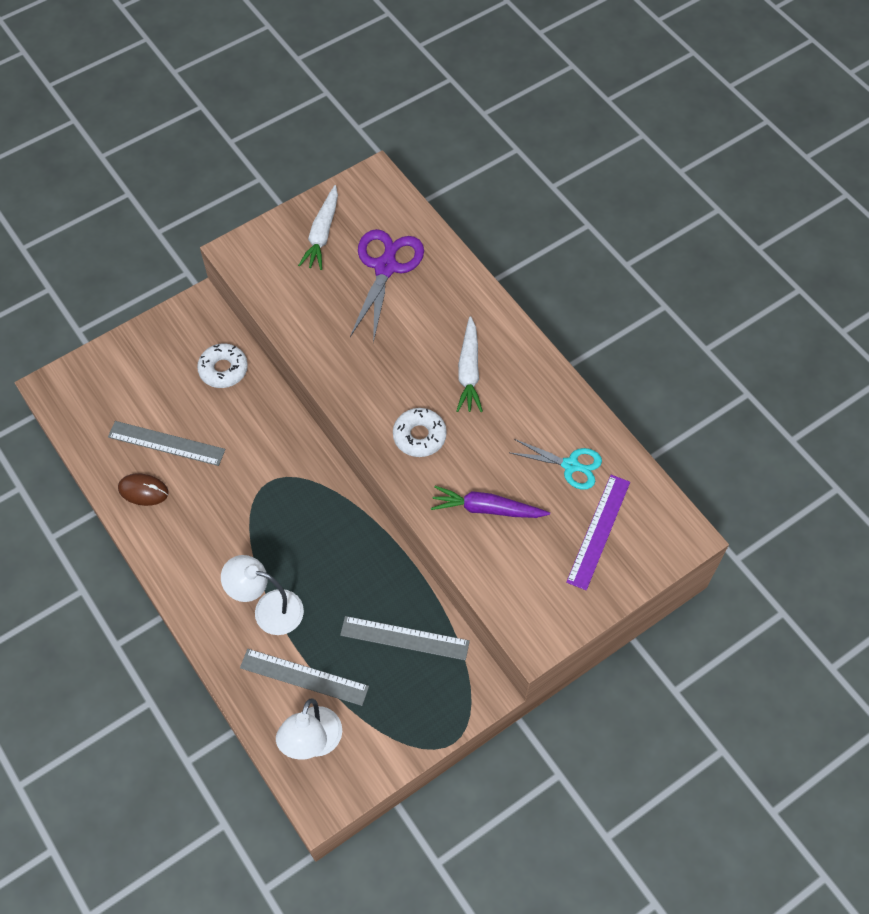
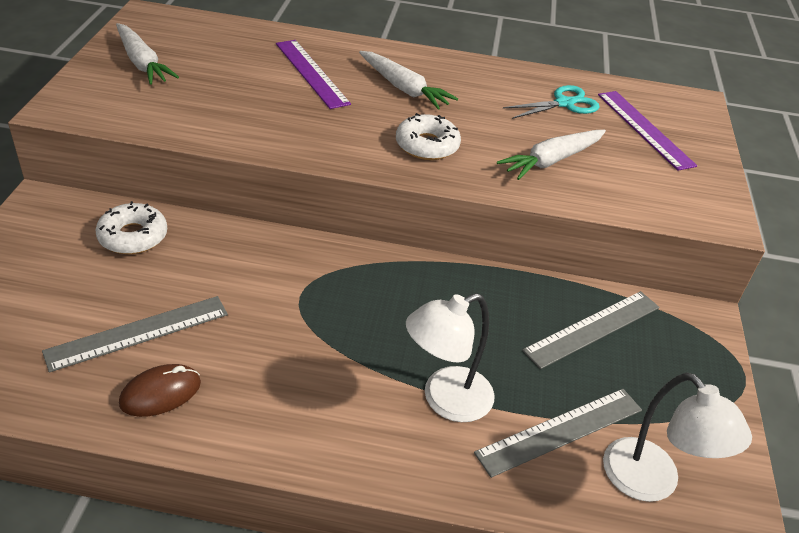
camera: 50 degrees left, 20 degrees down
(385, 267) = (236, 59): purple scissors -> none
(422, 314) = (311, 73): none -> purple ruler
(487, 509) = (552, 160): purple carrot -> white carrot

